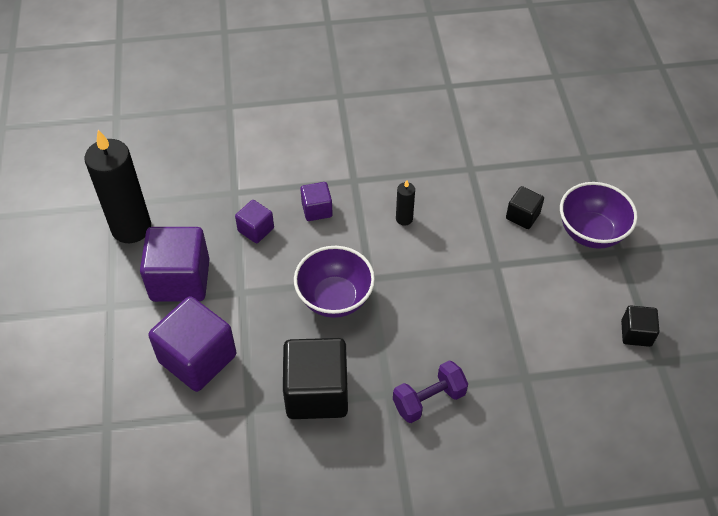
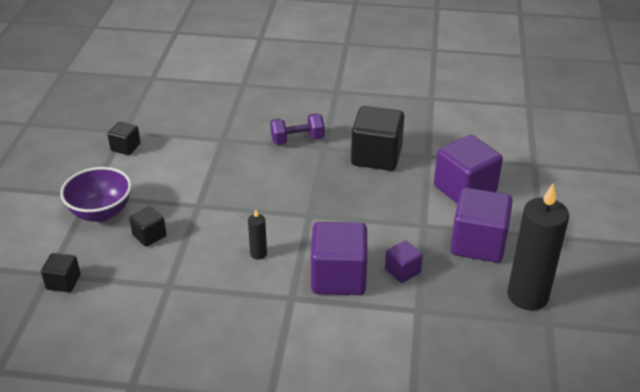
camera: 165 degrees left, 15 degrees down
(317, 210) = (338, 277): purple cube -> purple cube, size x1.95
(335, 298) = (344, 207): purple bowl -> none
(566, 152) = (63, 282): none -> black cube

